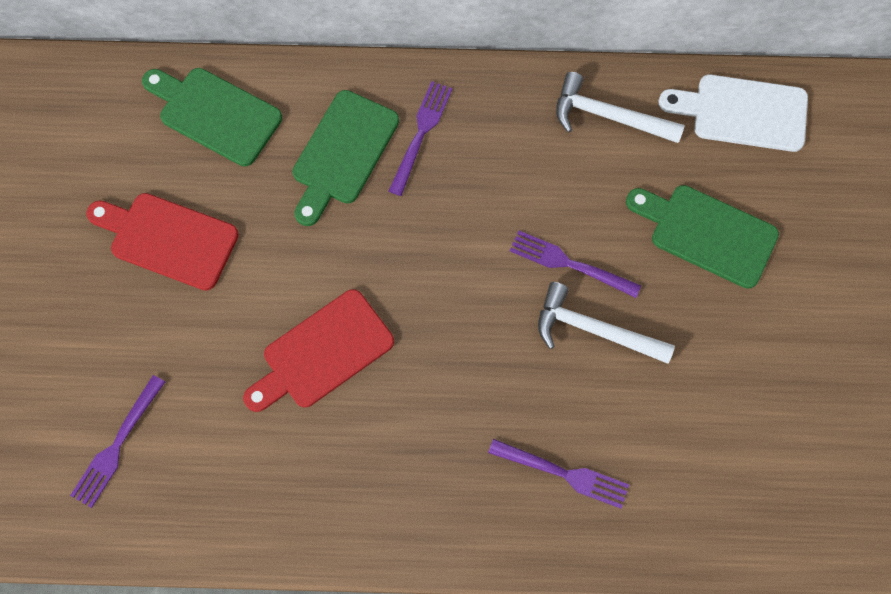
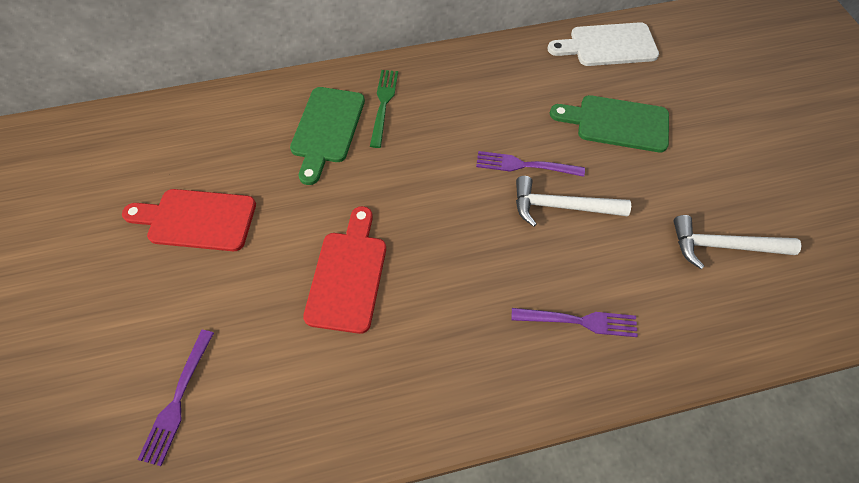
camera: 15 degrees left, 10 degrees down
(215, 114) = (219, 124): green cutting board -> none
(323, 352) = (348, 275): red cutting board -> red cutting board turned 150 degrees clockwise
(421, 134) = (383, 104): purple fork -> green fork
(608, 116) = (516, 66): white hammer -> white hammer (723, 246)

